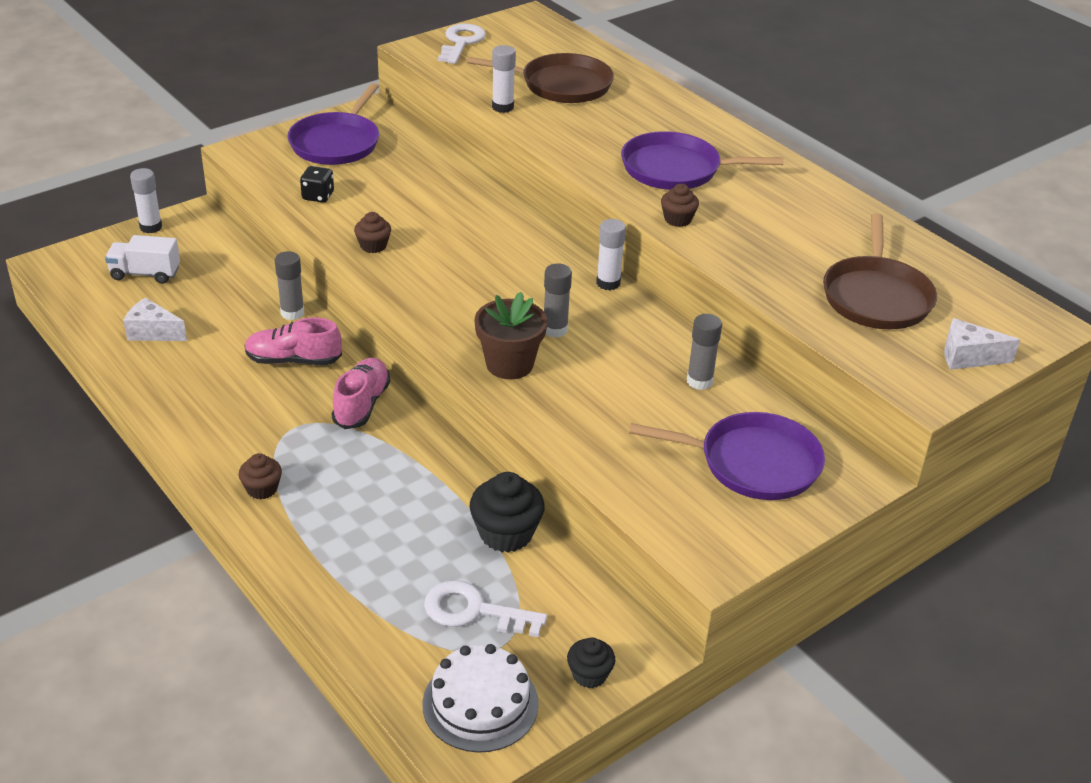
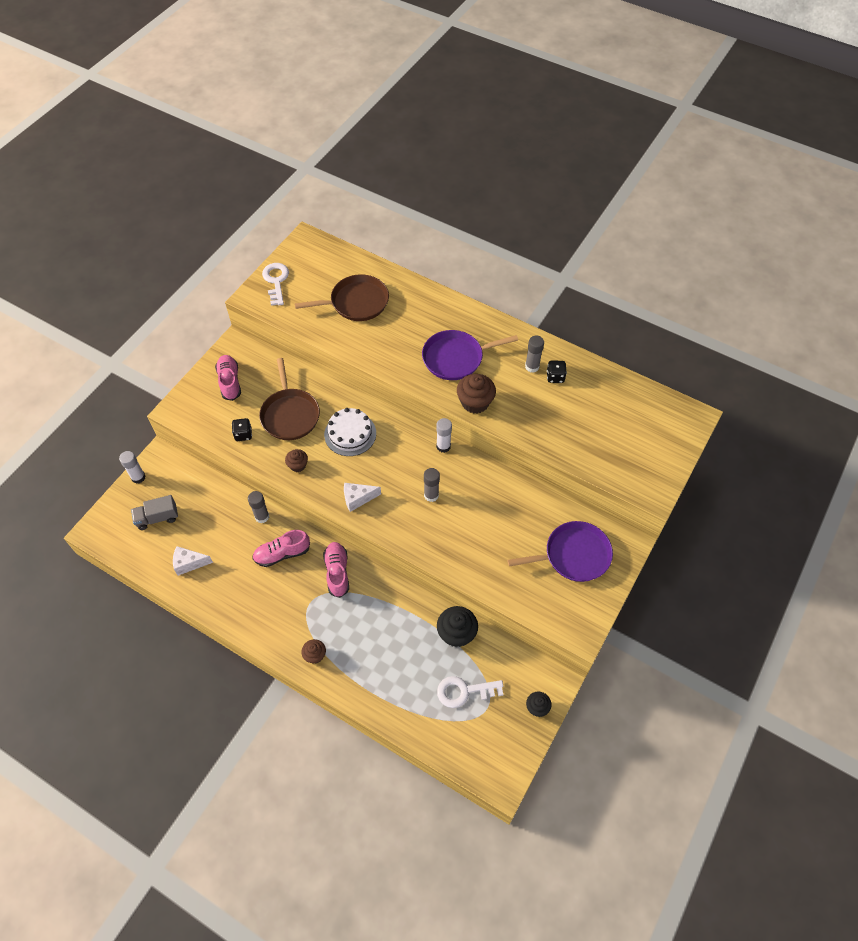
camera: 20 degrees left, 20 degrees up
(145, 274) = (157, 518): white truck -> grey truck
(337, 143) = (230, 382): purple pan -> pink shoe
(480, 703) = (494, 747): white cake -> white cake (350, 434)
(503, 107) = (331, 336): white glue stick -> none
(509, 364) = (419, 532): brown flower pot -> none
(677, 219) = (475, 402): brown cupcake -> brown cupcake, size x1.71
(699, 381) = (523, 505): grey glue stick -> grey glue stick (532, 366)
(825, 225) = (555, 377): none -> black dice
(876, 296) = (603, 427): brown pan -> brown pan (290, 414)
(968, 357) = (665, 458): white cheese -> white cheese (358, 498)

